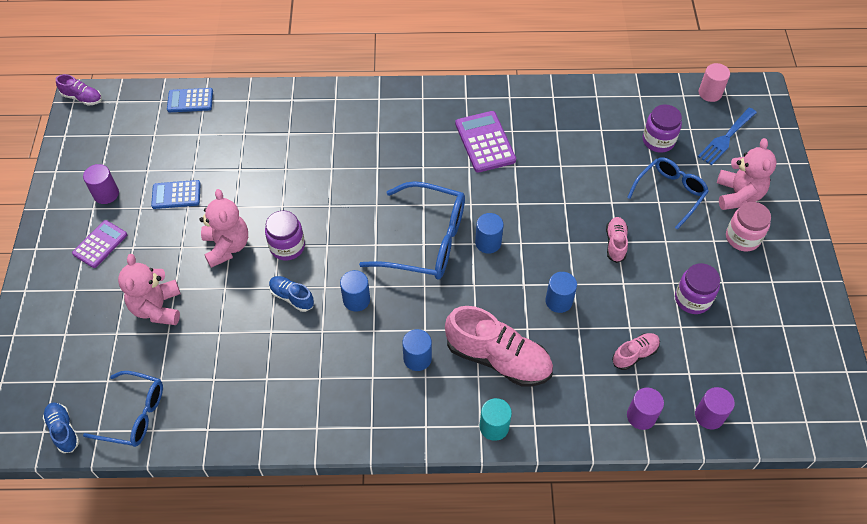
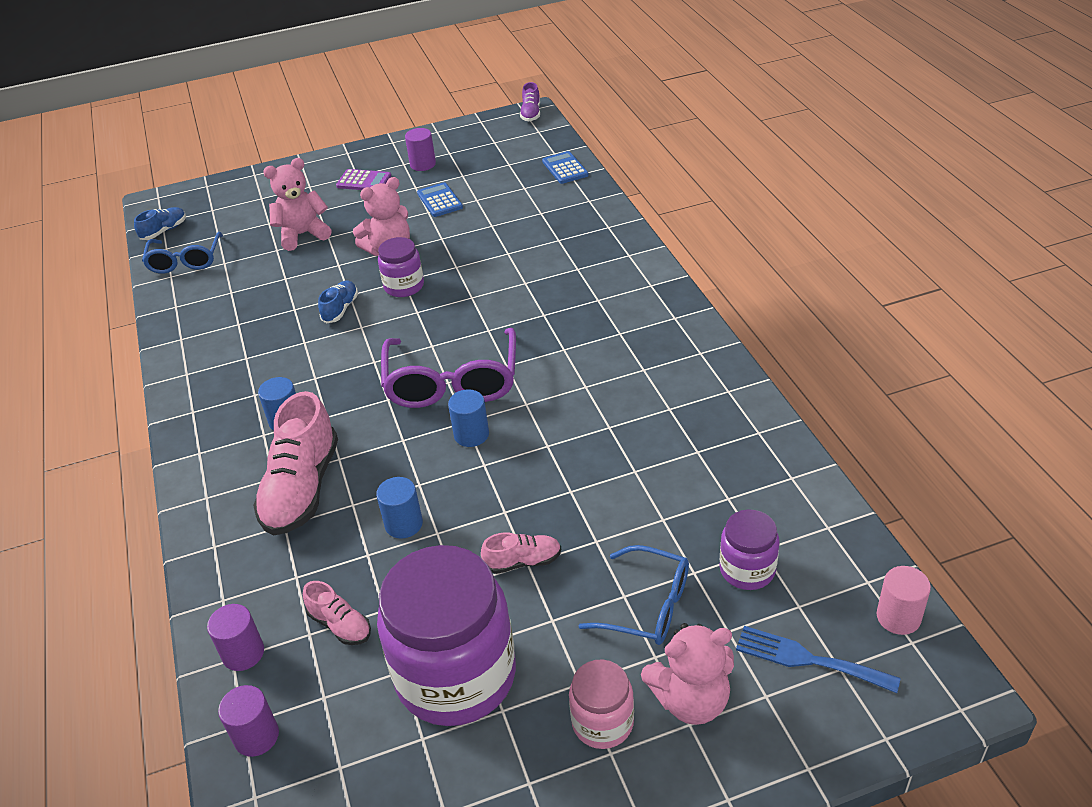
camera: 75 degrees right, 15 degrees down
(356, 300) = (351, 353): blue cylinder -> none
(426, 241) = (452, 383): blue glasses -> purple glasses
(485, 142) = (634, 389): purple calculator -> none
(494, 427) = (206, 509): turquoise cylinder -> none
(692, 299) = (456, 675): purple jar -> purple jar, size x2.06

